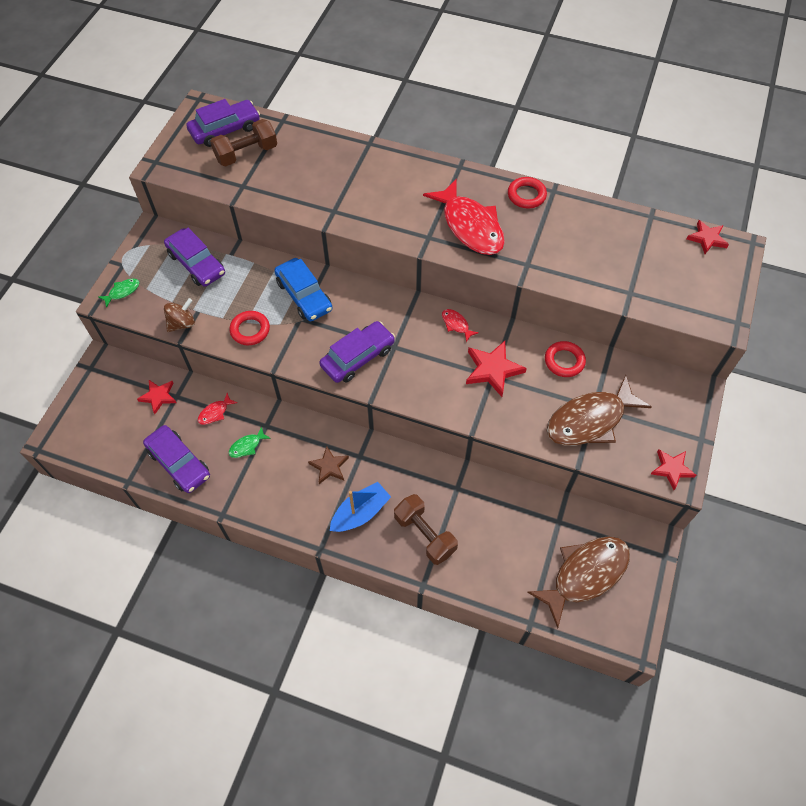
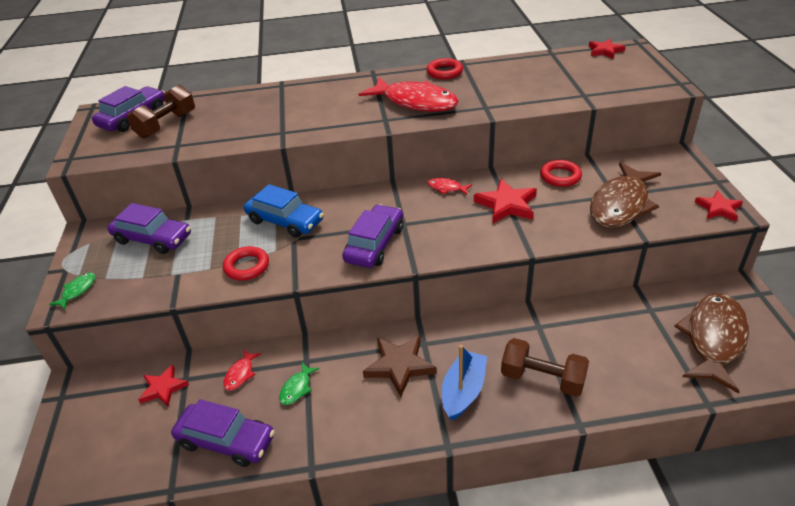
camera: 25 degrees left, 20 degrees down
(182, 323) = (165, 290): brown spinning top -> none
(329, 466) = (399, 366): brown star -> brown star, size x1.51

